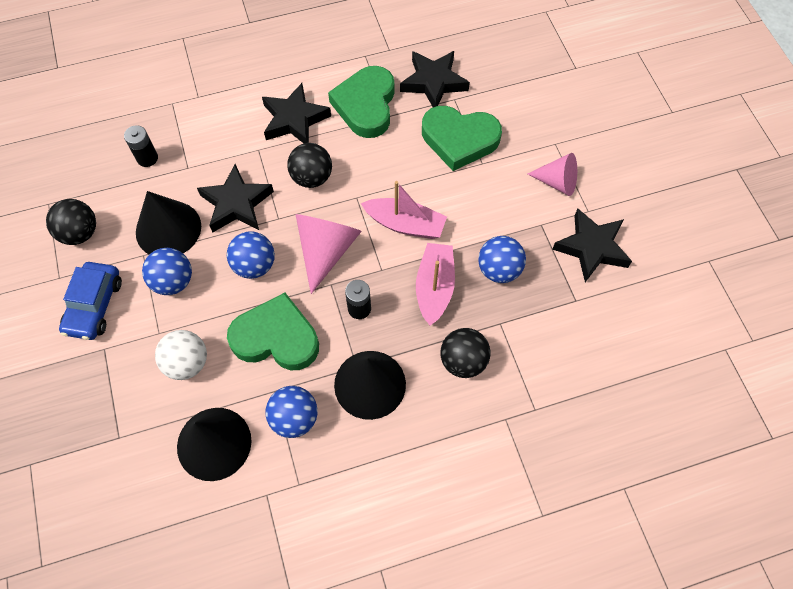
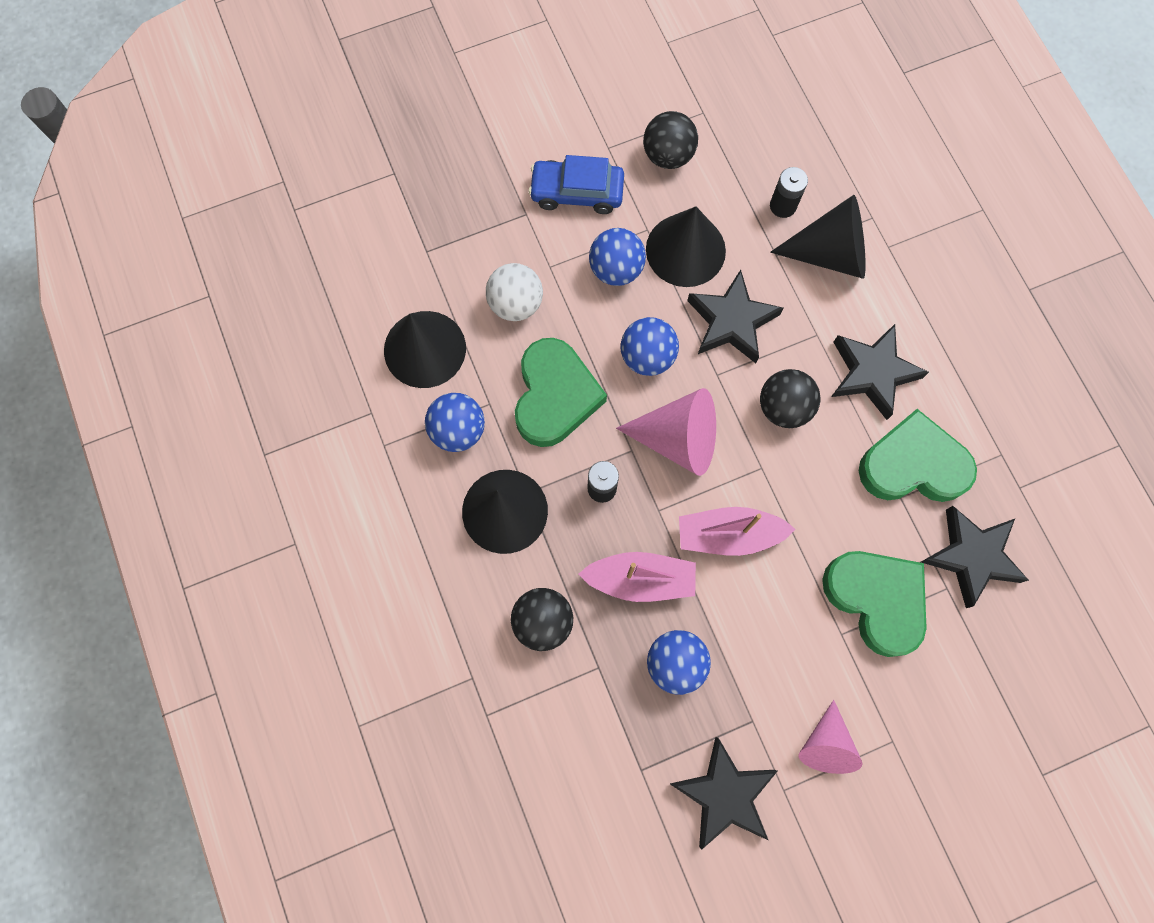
camera: 85 degrees right, 10 degrees up
(195, 133) = (830, 253): none -> black cone
(405, 224) = (728, 535): pink boat -> pink boat turned 75 degrees clockwise
(459, 139) = (876, 599): green heart -> green heart turned 135 degrees clockwise

